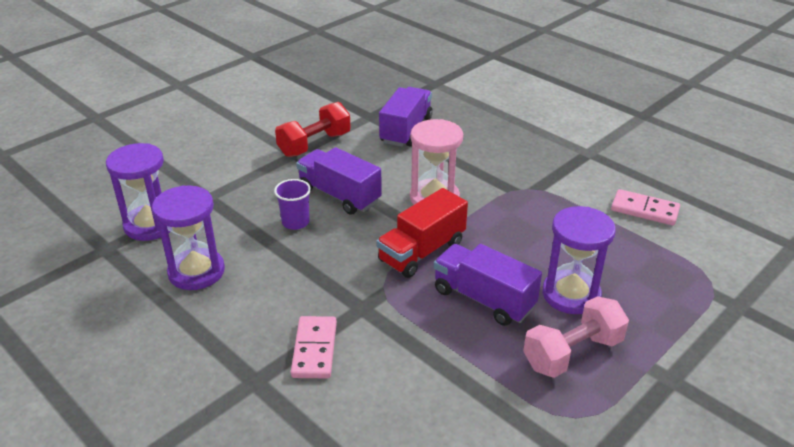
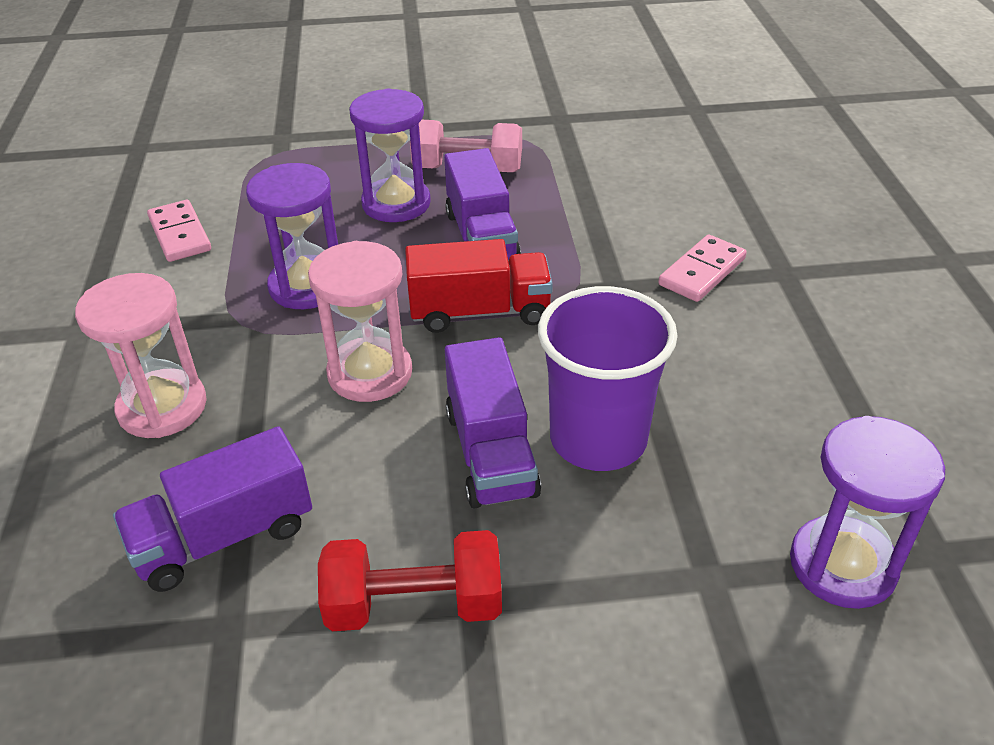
camera: 140 degrees left, 5 degrees up
(196, 272) = (795, 430): purple hourglass -> purple hourglass (307, 286)
(295, 222) = (598, 438): purple cup -> purple cup, size x2.00
(498, 148) = (162, 407): none -> pink hourglass

